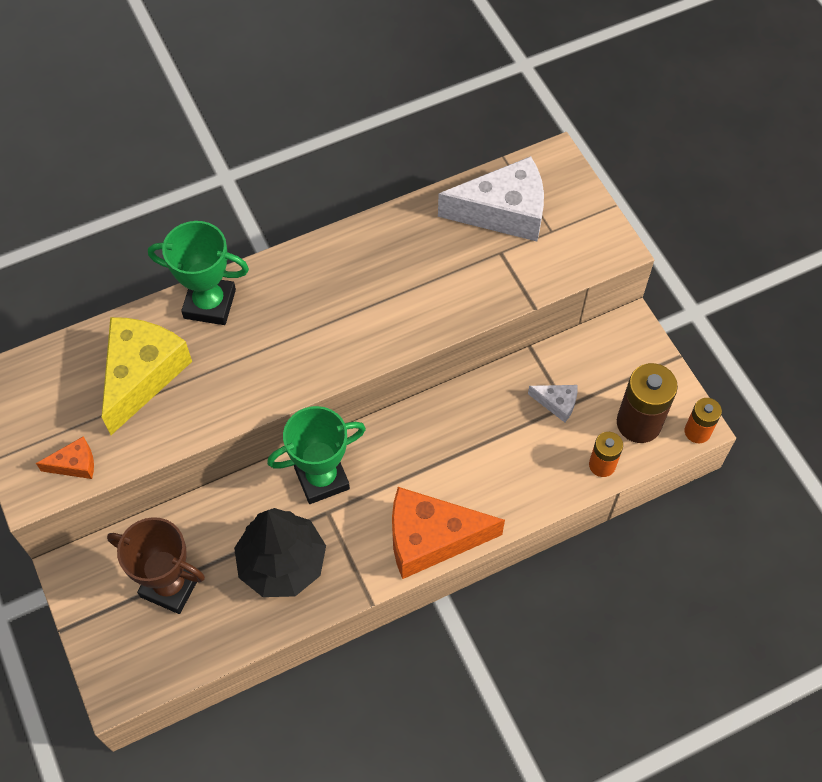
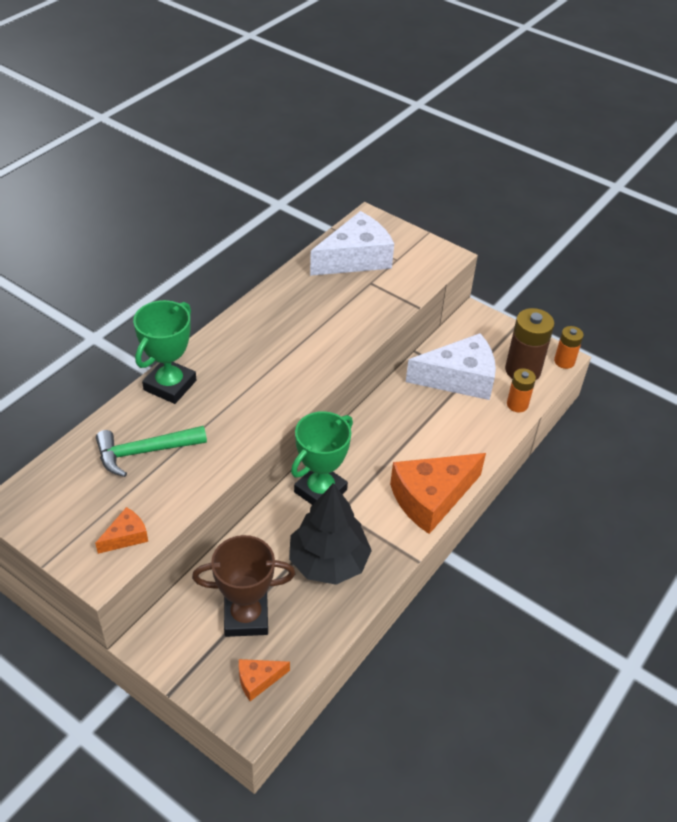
camera: 30 degrees left, 15 degrees down
(142, 375) = (144, 452): yellow cheese -> green hammer
(145, 656) = (258, 680): none -> orange cheese
(209, 304) = (170, 385): green trophy -> green trophy turned 45 degrees counterclockwise
(557, 403) = (459, 378): white cheese -> white cheese, size x2.17

